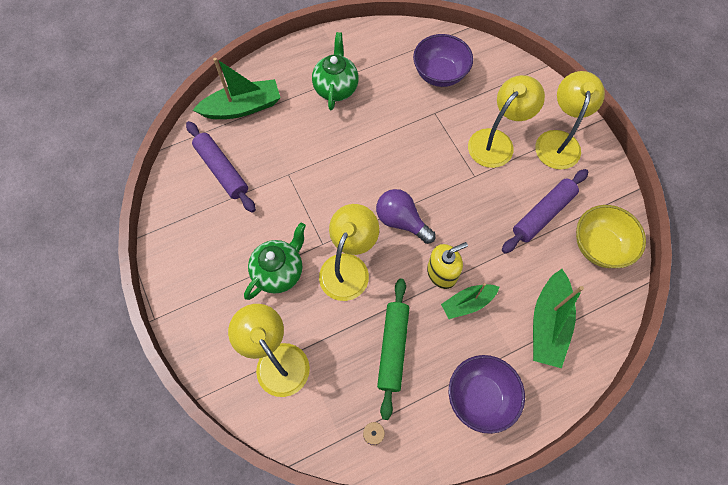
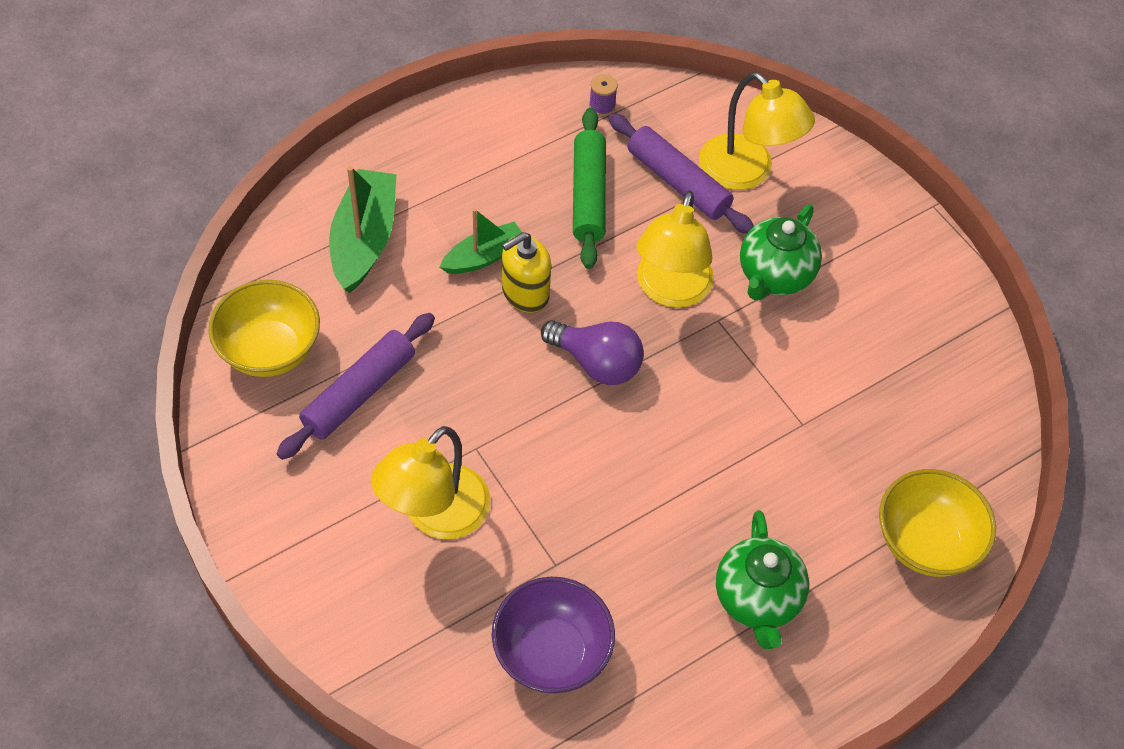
camera: 170 degrees right, 10 degrees down
(221, 170) = (918, 421): purple rolling pin -> purple rolling pin (678, 182)
(242, 107) = (925, 542): green boat -> yellow bowl
(480, 397) = (464, 152): purple bowl -> none
(558, 141) = (317, 527): yellow lamp -> none

